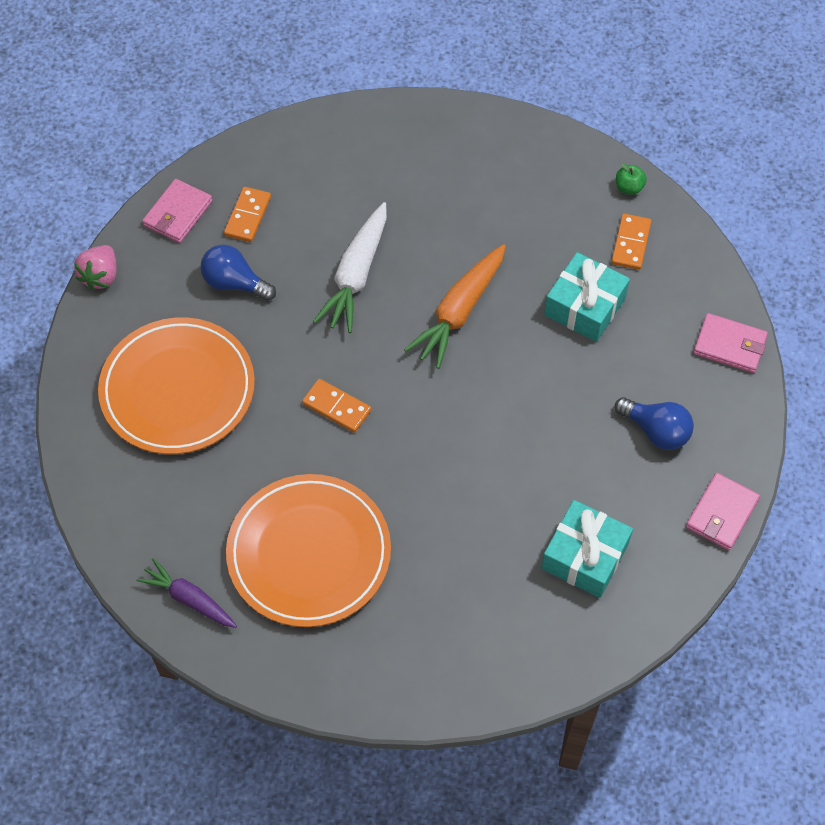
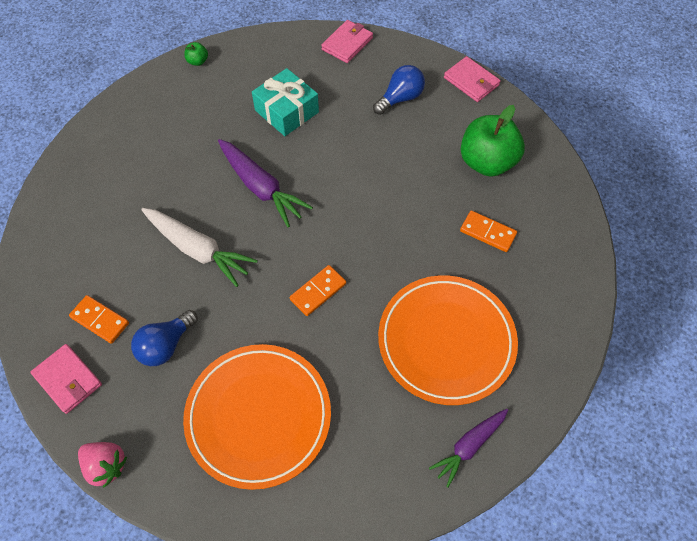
camera: 75 degrees left, 0 degrees up
(459, 312) = (261, 188): orange carrot -> purple carrot
(584, 556) = (487, 162): turquoise gift -> green apple
(631, 243) = (245, 72): orange domino -> orange domino (488, 232)

